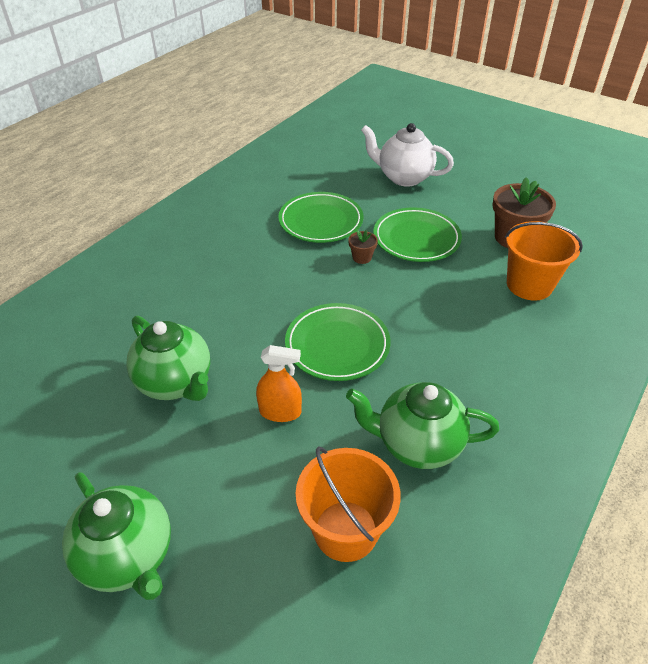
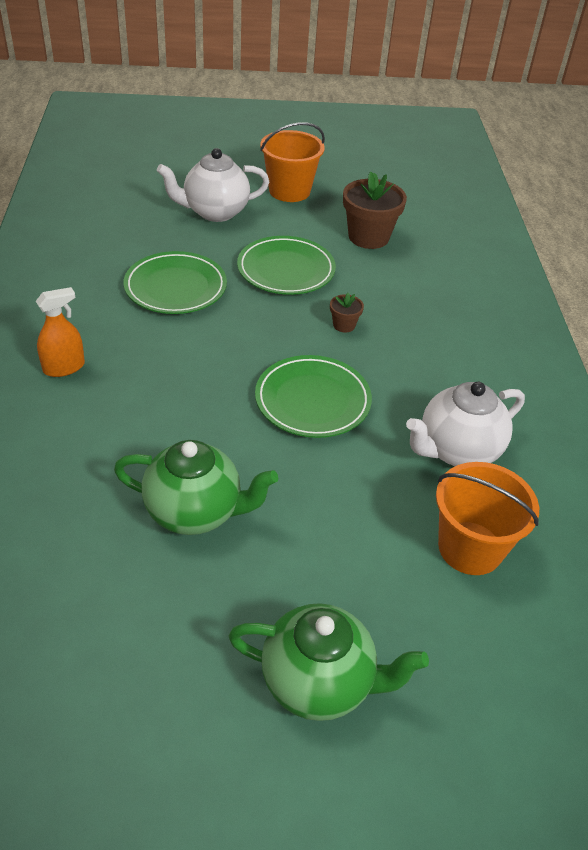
camera: 40 degrees left, 0 degrees up
(280, 412) = (322, 484): orange spray bottle -> orange spray bottle (64, 367)
(362, 257) = (253, 308): brown flower pot -> brown flower pot (344, 325)
(417, 444) = (457, 450): green teapot -> white teapot
(529, 285) = (418, 275): orange bucket -> orange bucket (289, 191)

